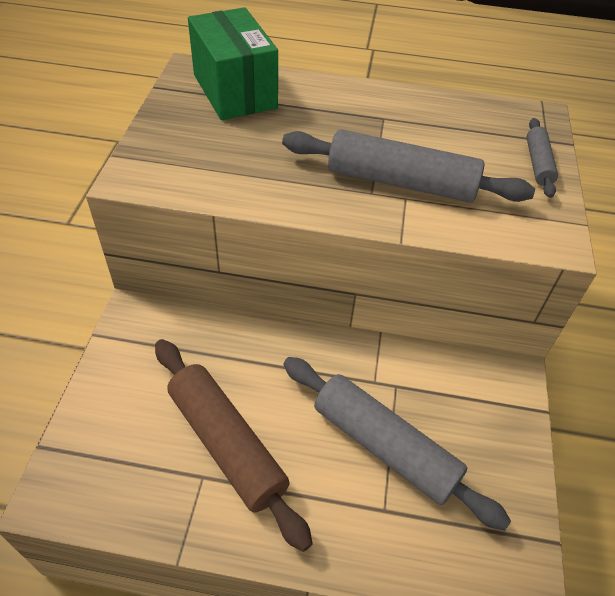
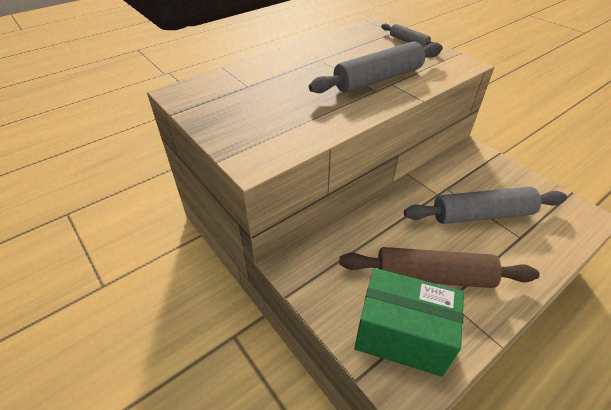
camera: 45 degrees left, 5 degrees down
(235, 91) = (226, 89): green box -> green box (402, 335)

